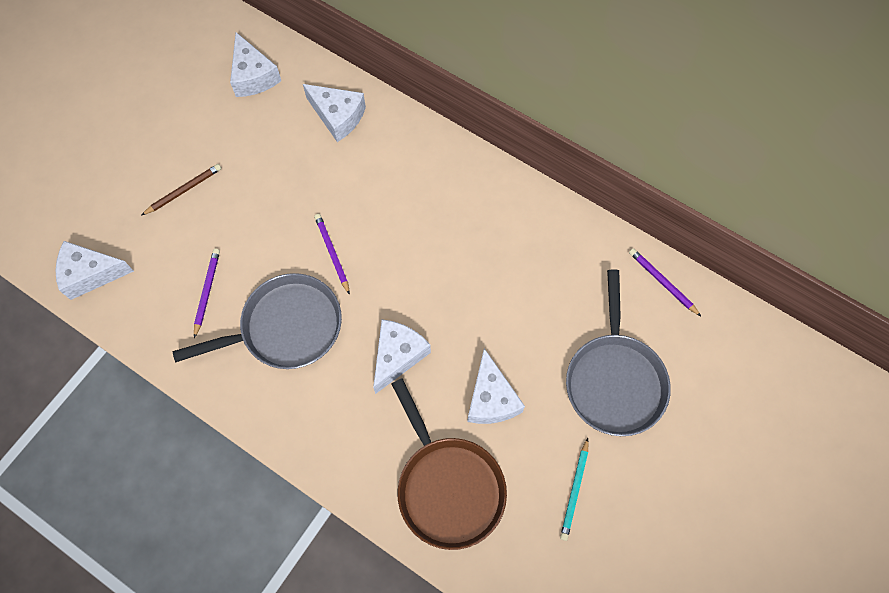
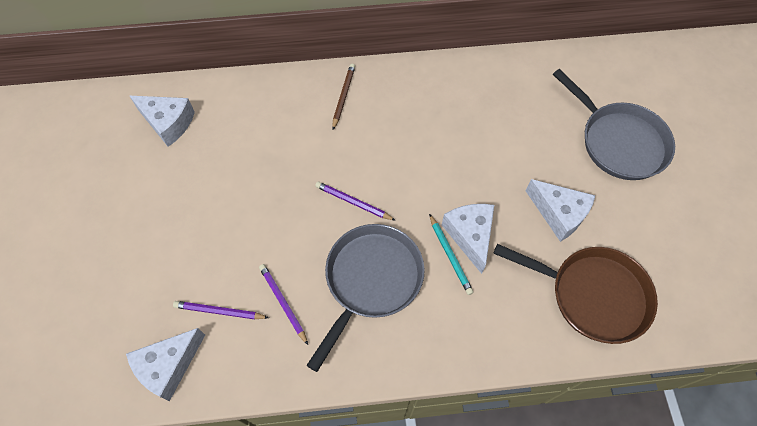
camera: 40 degrees left, 5 degrees down
(184, 190) = (190, 243): brown pencil -> brown pencil (343, 96)
(338, 116) = (263, 107): white cheese -> none
(574, 491) = (668, 229): turquoise pencil -> turquoise pencil (450, 256)
(662, 282) = (584, 62): purple pencil -> purple pencil (219, 311)

